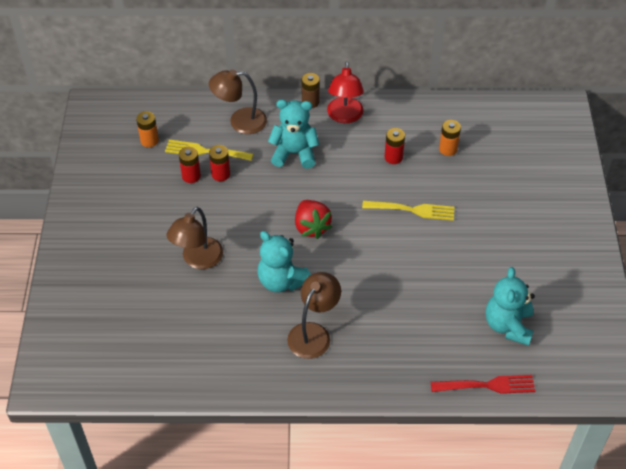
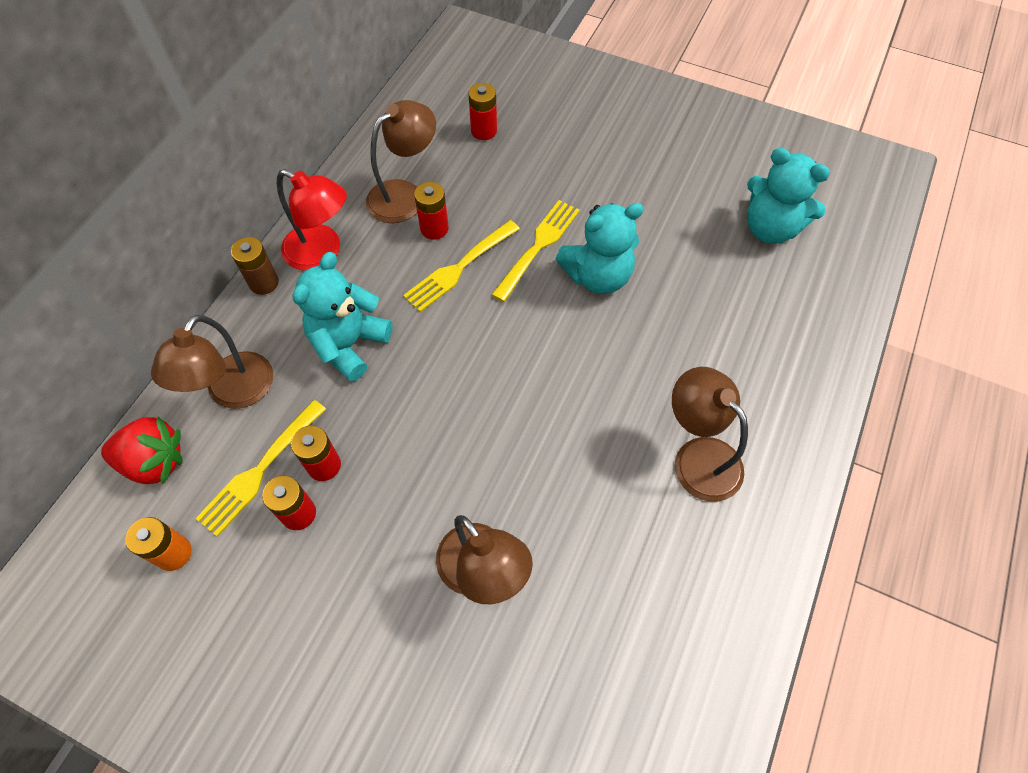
camera: 65 degrees left, 10 degrees up
(281, 281) = (583, 461): turquoise teddy bear -> turquoise teddy bear (597, 276)
(311, 227) = (502, 379): red strawberry -> red strawberry (154, 462)
(374, 179) = (460, 267): none -> yellow fork
(408, 134) = (404, 195): none -> brown lamp
(448, 149) = (458, 166): orange battery -> none
(485, 150) = (484, 131): none -> red battery
(486, 386) = (854, 290): red fork -> none

